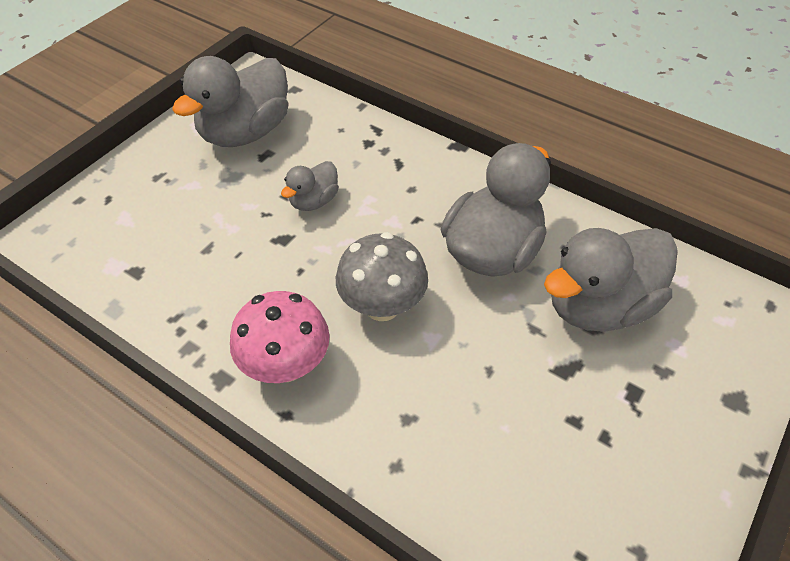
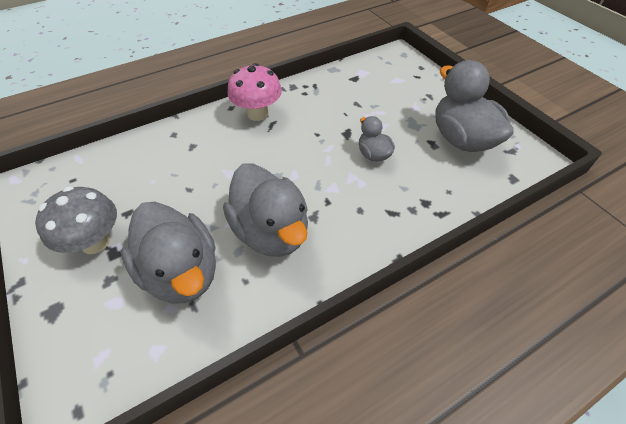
camera: 115 degrees right, 0 degrees up
(382, 306) = (267, 159): grey mushroom -> grey mushroom (95, 242)
(599, 306) = (181, 272): grey duck -> grey duck turned 150 degrees clockwise

